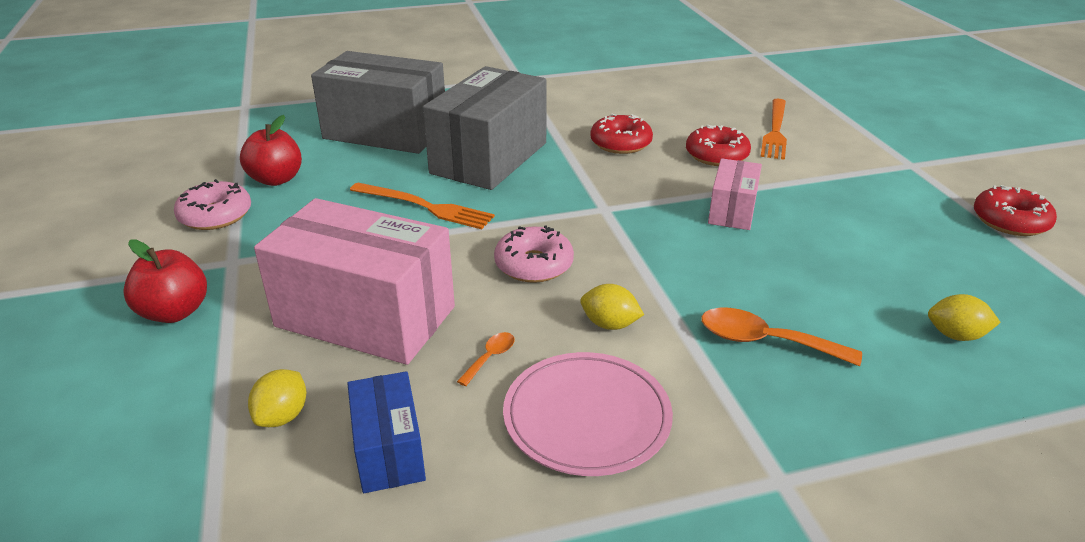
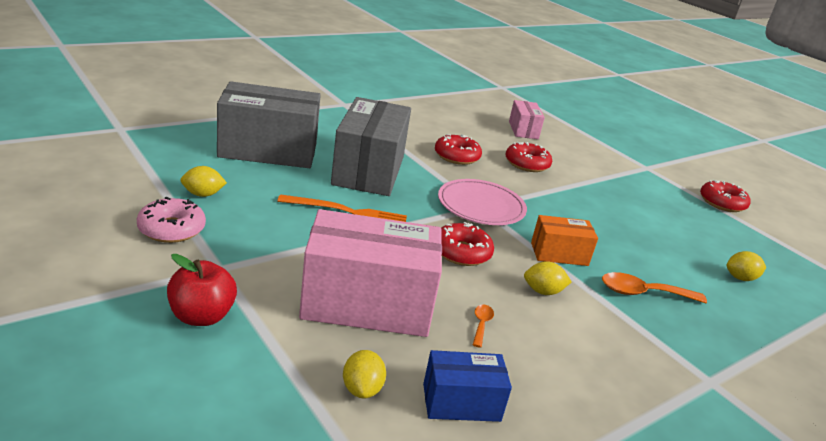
camera: 25 degrees left, 5 degrees down
(276, 179) = (203, 194): red apple -> yellow lemon
(389, 451) = (461, 402): blue box -> blue box turned 60 degrees counterclockwise
(534, 265) = (461, 252): pink donut -> red donut
(587, 417) = (574, 358): pink plate -> pink plate (481, 206)
(673, 277) = (559, 254): none -> orange box
(732, 211) = (564, 204): pink box -> pink box (523, 130)
(775, 131) = (552, 145): orange fork -> none

